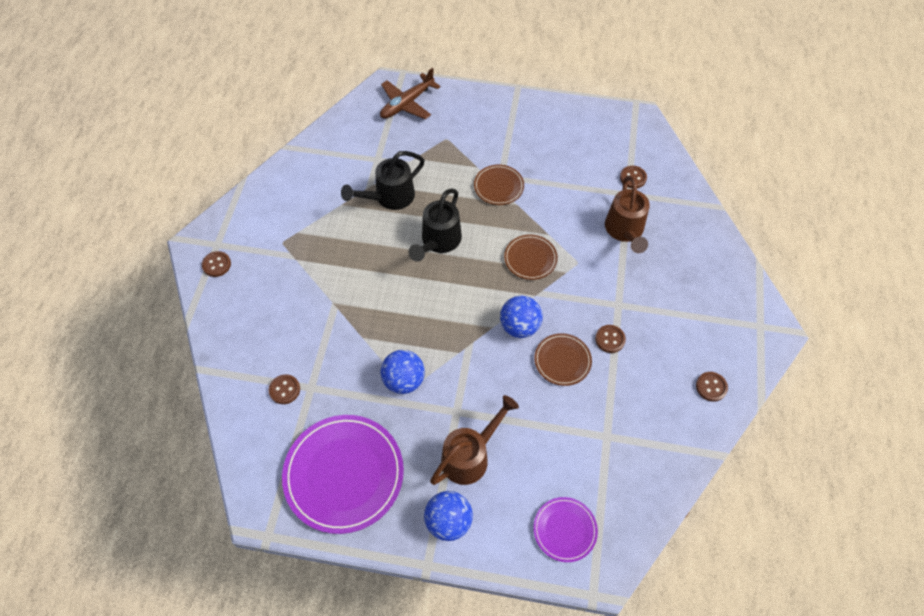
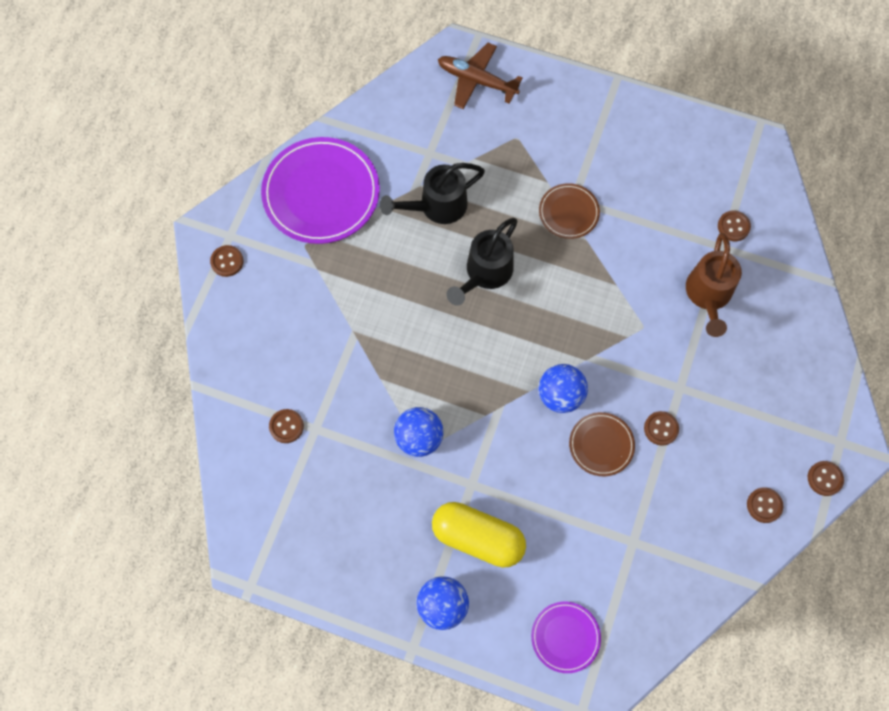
camera: 10 degrees right, 10 degrees up
(344, 474) = (338, 534): purple plate -> purple plate (321, 193)
(407, 103) = (477, 81): brown plane -> brown plane turned 60 degrees clockwise
(470, 456) = (478, 538): brown watering can -> yellow capsule
(530, 258) = (589, 313): brown plate -> none
(755, 357) = (825, 478): none -> brown button

